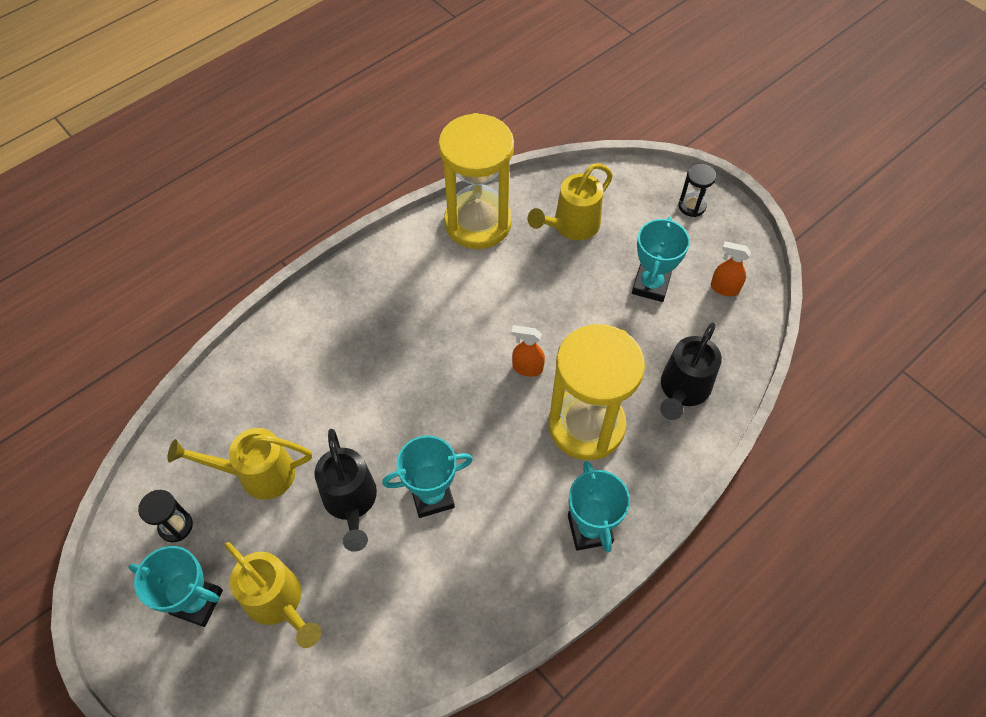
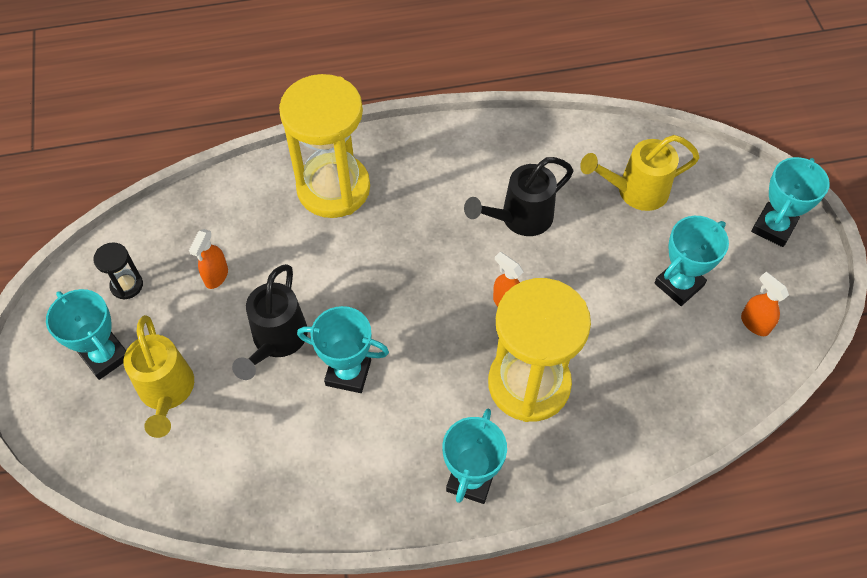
camera: 30 degrees right, 0 degrees up
(258, 474) = (216, 276): yellow watering can -> orange spray bottle
(478, 223) = (546, 147): yellow hourglass -> yellow hourglass (333, 188)
(682, 390) = (645, 400): black watering can -> black watering can (520, 218)
(692, 206) = (773, 227): black hourglass -> turquoise trophy

